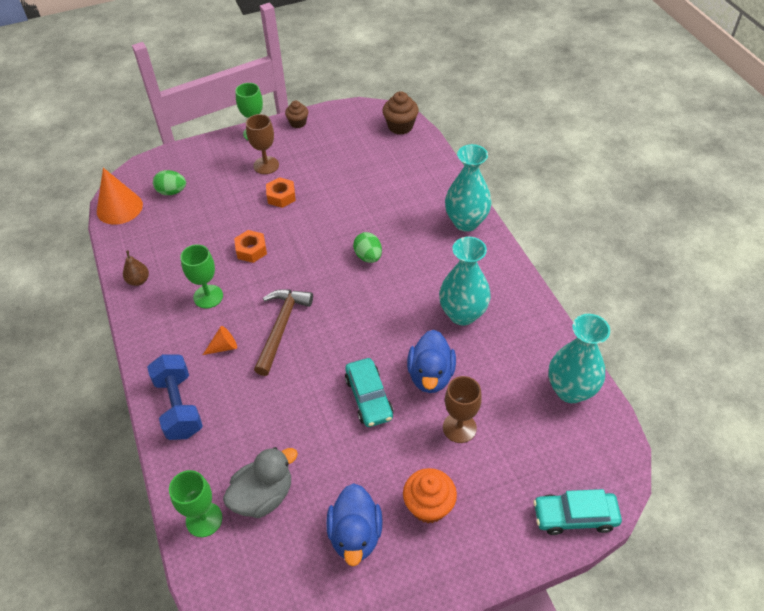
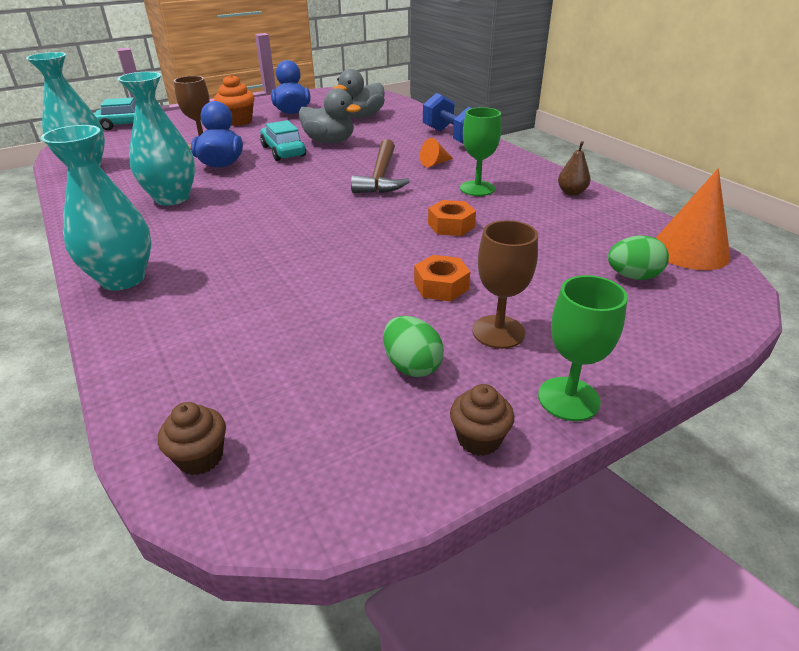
camera: 170 degrees right, 15 degrees down
(204, 519) = (400, 109): green goblet -> none
(317, 416) = (329, 142): none -> grey duck
(368, 257) = (285, 232): green egg -> green egg (412, 366)
(400, 126) = (200, 457): brown cupcake -> brown cupcake, size x0.66

